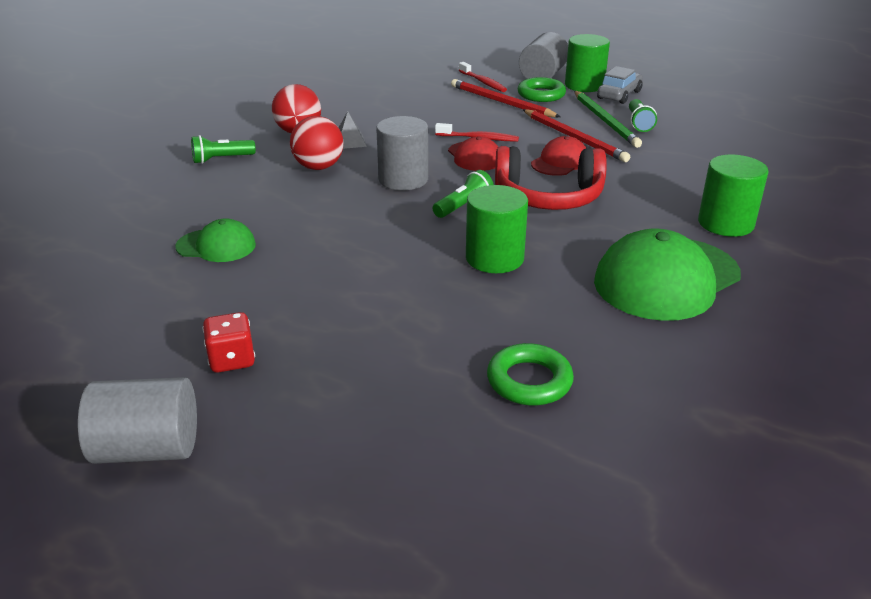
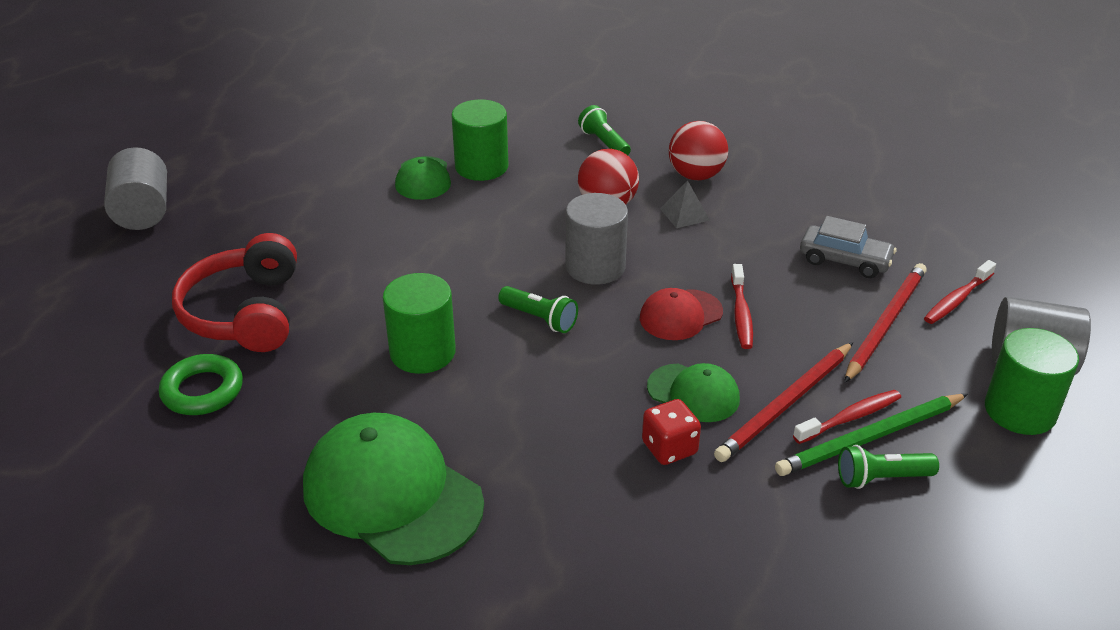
camera: 80 degrees right, 5 degrees up
(232, 360) = (245, 224): red dice -> red dice (669, 448)
(541, 94) = (943, 363): green ring -> none
(548, 197) = (583, 387): red headphones -> red headphones (245, 313)
(560, 162) = (693, 393): red cap -> green cap
(587, 123) = (850, 417): none -> red toothbrush
(619, 95) = (1001, 455): grey car -> grey car (844, 260)
(725, 223) = (548, 564): green cylinder -> green cylinder (481, 167)

